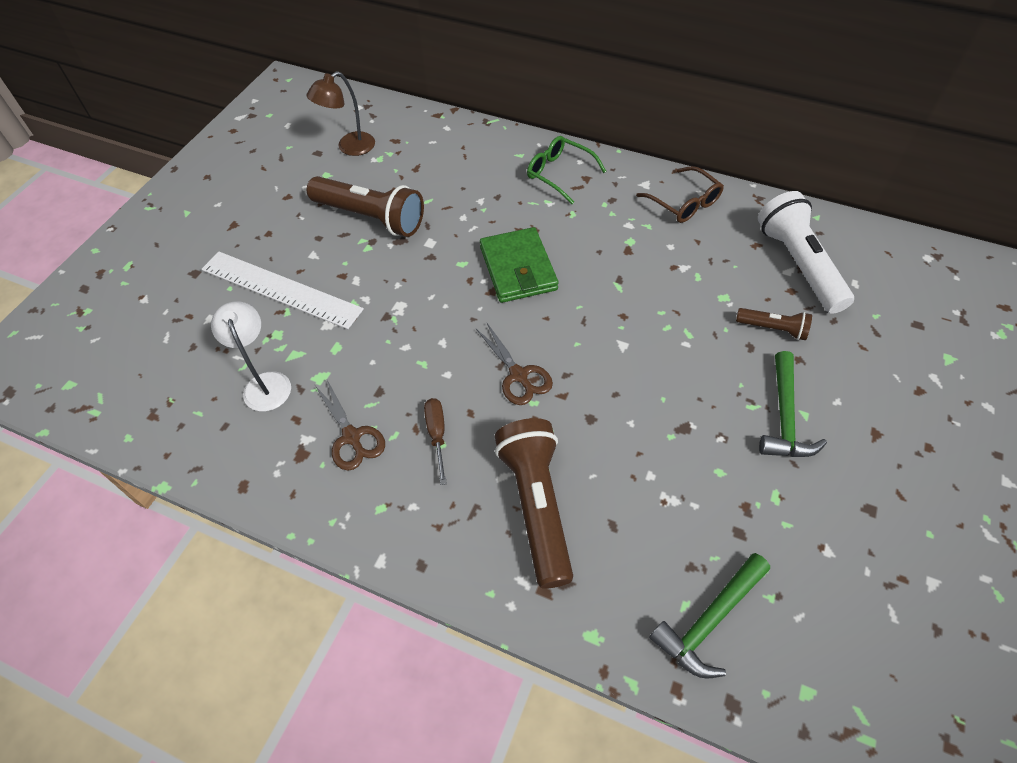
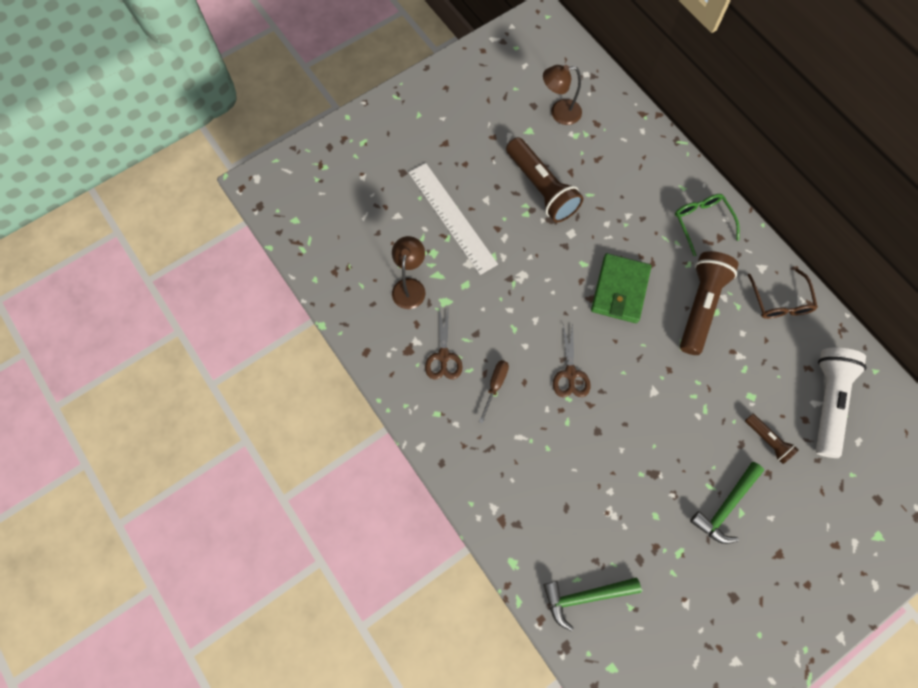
camera: 30 degrees right, 15 degrees up
(265, 383) = (410, 286): white lamp -> brown lamp
(536, 506) = (528, 468): brown flashlight -> brown flashlight (700, 306)

